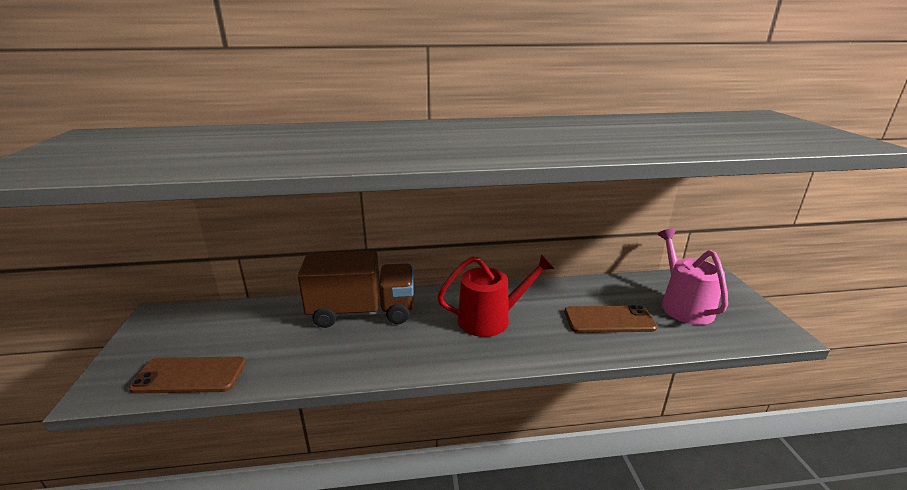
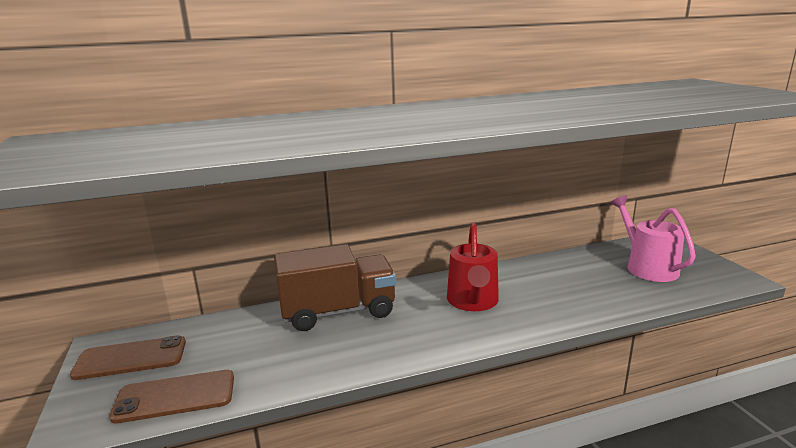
camera: 10 degrees left, 5 degrees down
(490, 319) = (473, 301): red watering can -> red watering can turned 120 degrees clockwise
(609, 320) = (586, 288): brown phone -> brown phone (131, 358)

